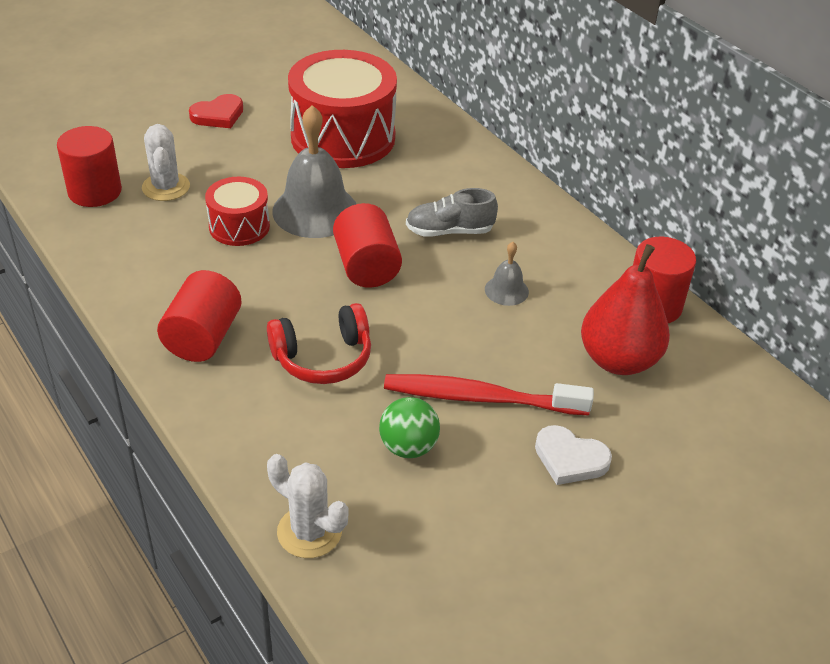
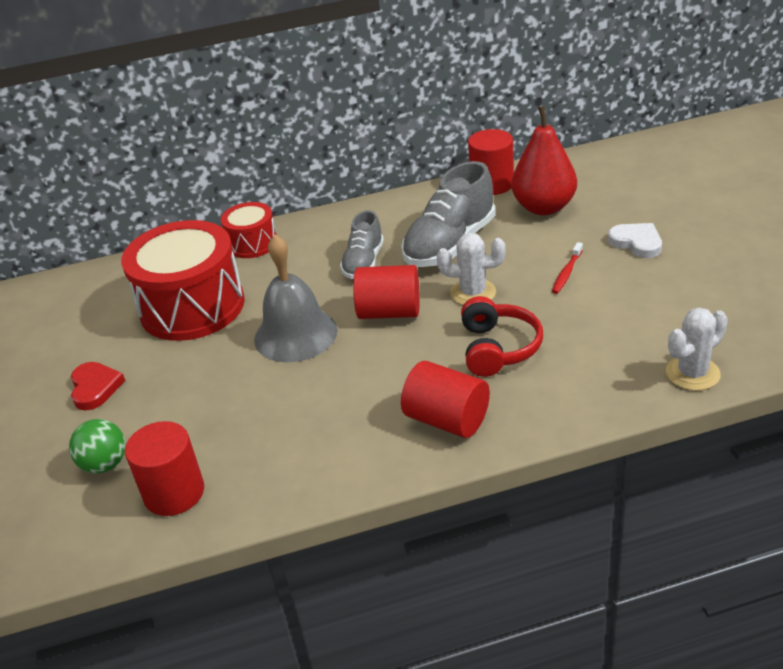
camera: 65 degrees left, 5 degrees down
(166, 187) = (200, 434): white cactus -> white cactus (473, 293)
(239, 226) = (294, 385): red drum -> red drum (252, 243)
(408, 447) = (611, 314): green ball -> green ball (105, 464)
(481, 398) = (566, 273): red toothbrush -> red toothbrush, size x0.48
(506, 290) = (450, 244): grey bell -> grey shoe
(570, 459) = (636, 243): white heart -> white heart turned 90 degrees counterclockwise

